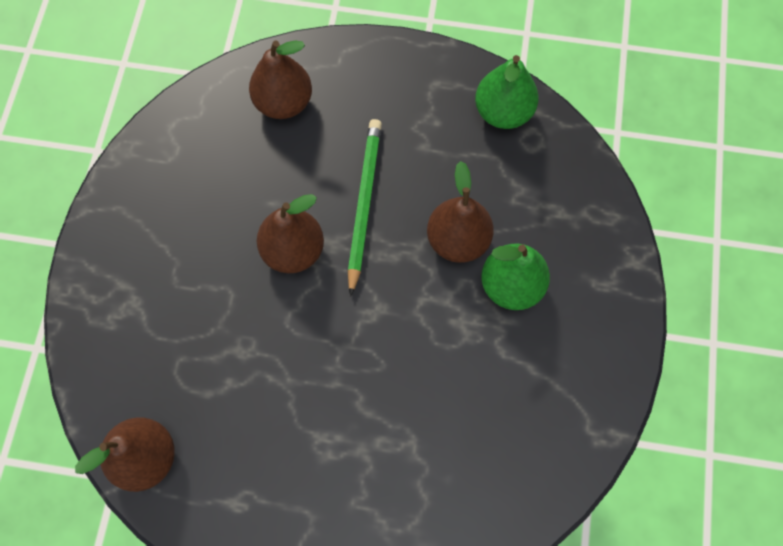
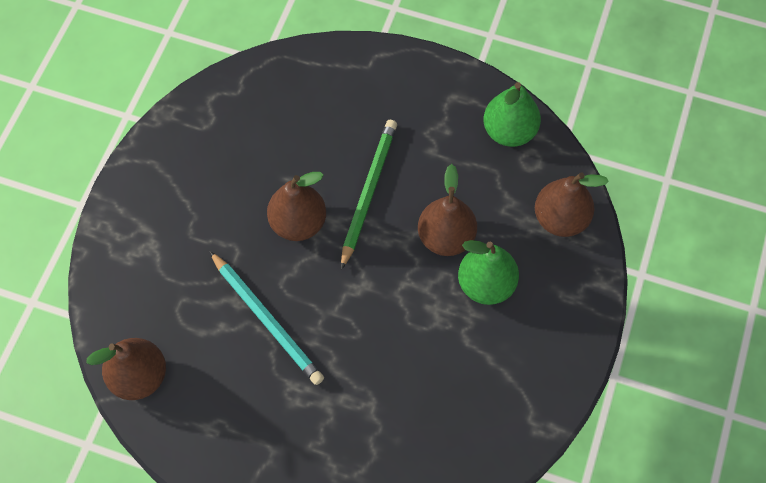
camera: 10 degrees right, 5 degrees down
(278, 366) = (267, 319): none -> turquoise pencil
(283, 103) = (313, 93): brown pear -> brown pear (560, 219)

